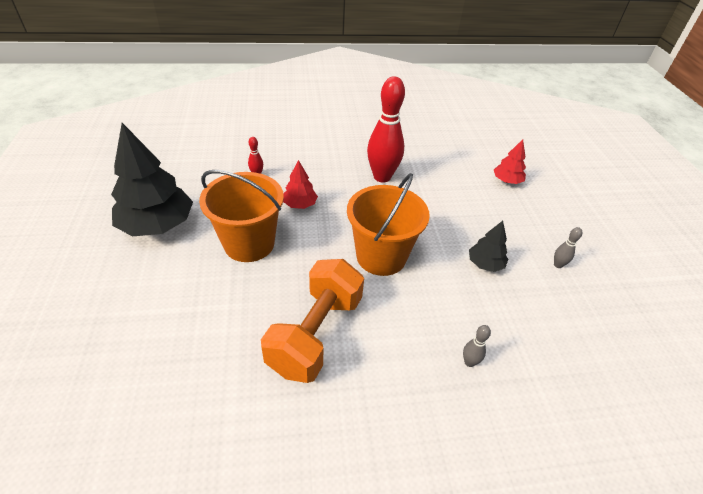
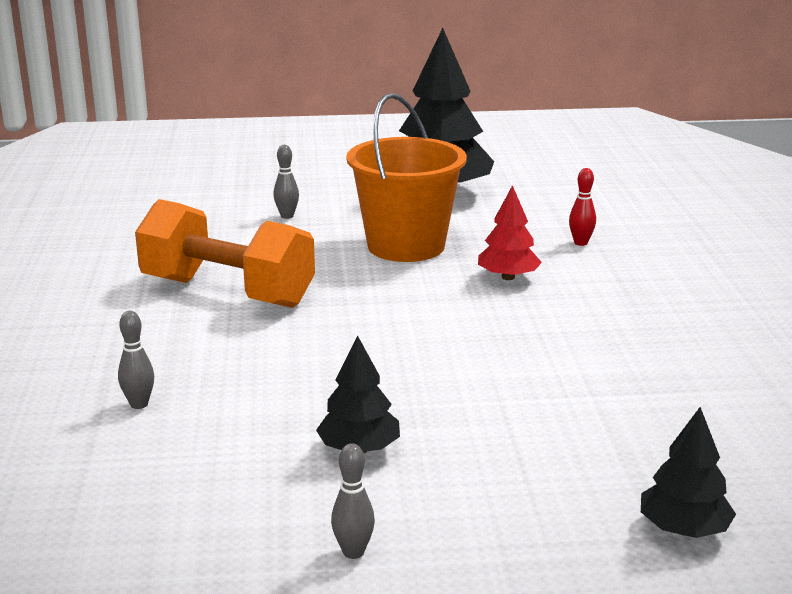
camera: 95 degrees right, 20 degrees down
(178, 309) = (287, 216): none -> grey bowling pin
(381, 256) = (379, 343): orange bucket -> none
(382, 177) = (623, 353): red bowling pin -> none
(507, 181) = (683, 529): red tree -> black tree

